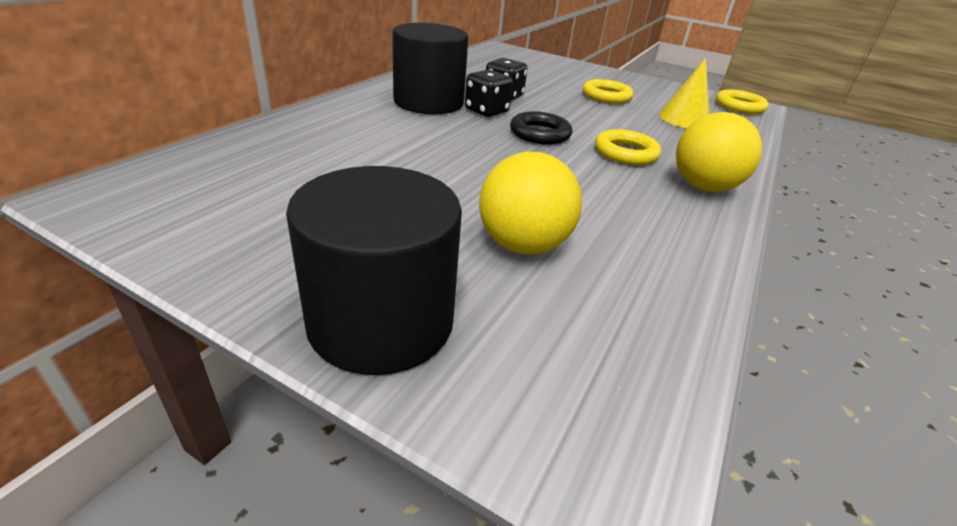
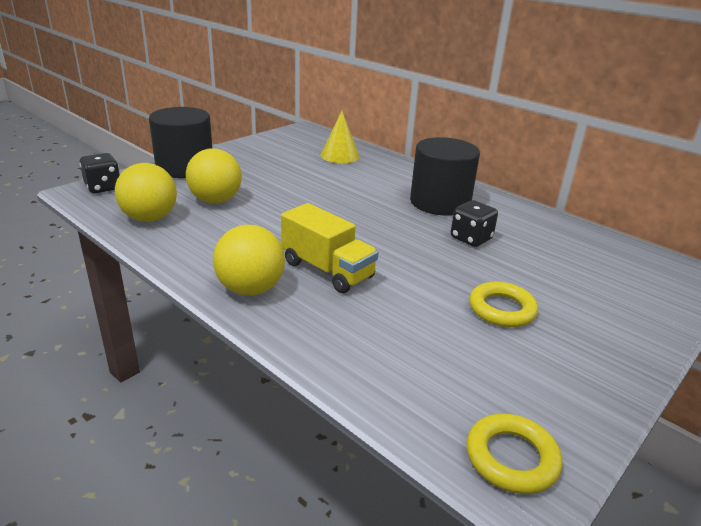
camera: 105 degrees right, 5 degrees down
(486, 111) = (425, 223): black dice -> black dice (103, 187)
(540, 134) = (372, 237): black ring -> none
(625, 153) = (327, 270): yellow ring -> yellow truck
(638, 300) = (150, 218): none -> yellow ball
(684, 119) = (428, 351): yellow cone -> yellow cone (340, 156)

